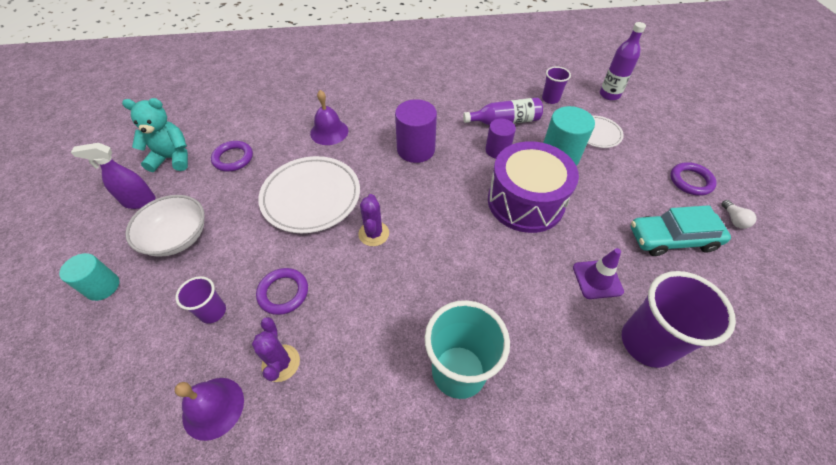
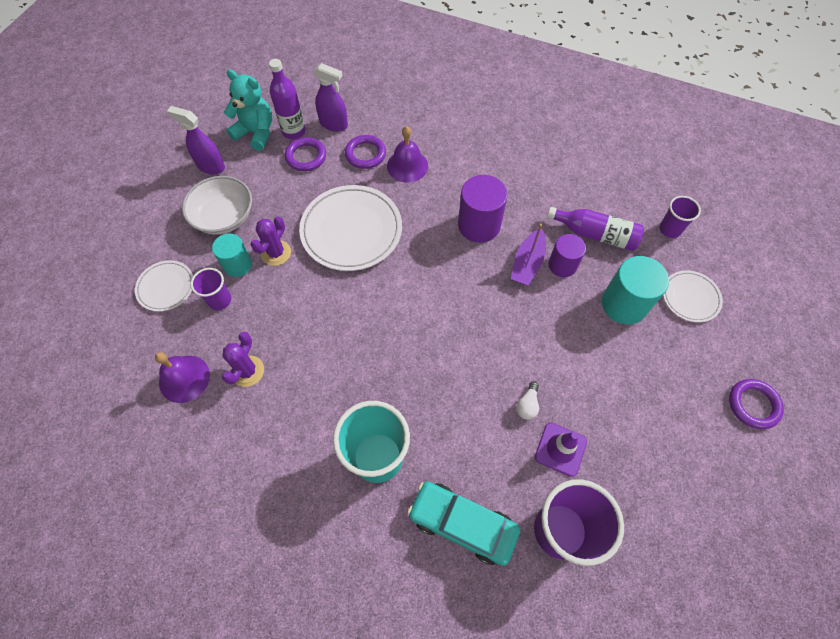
camera: 30 degrees right, 10 degrees up
(103, 286) = (152, 235): turquoise cylinder -> turquoise cylinder (237, 265)
(144, 328) = (166, 287): none -> white plate
(245, 126) = (334, 124): none -> purple spray bottle
(283, 293) = (280, 312): purple ring -> purple ring (365, 154)
(374, 234) = (384, 296): purple cactus -> purple cactus (276, 253)
(471, 160) = (527, 263): none -> purple boat
(525, 202) = (549, 336): purple drum -> none
(609, 95) = (747, 256): purple bottle -> purple bottle (294, 131)
(672, 239) = (673, 453): turquoise car -> turquoise car (462, 523)
(733, 219) = (763, 470): white light bulb -> white light bulb (527, 405)

